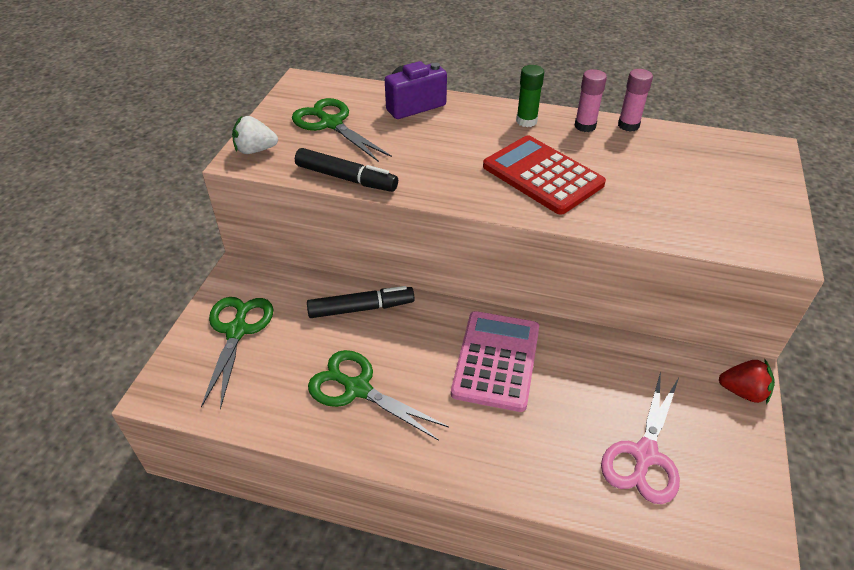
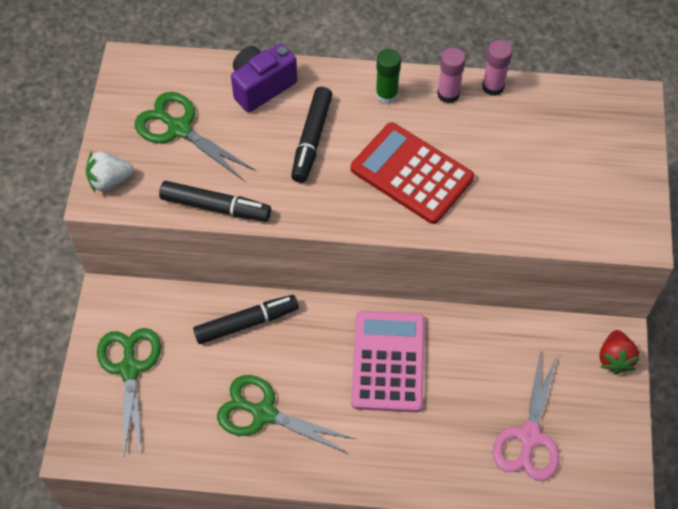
camera: 10 degrees left, 15 degrees up
(450, 142) = (311, 139): none -> black marker
(743, 392) = (615, 358): red strawberry -> red strawberry turned 90 degrees clockwise

